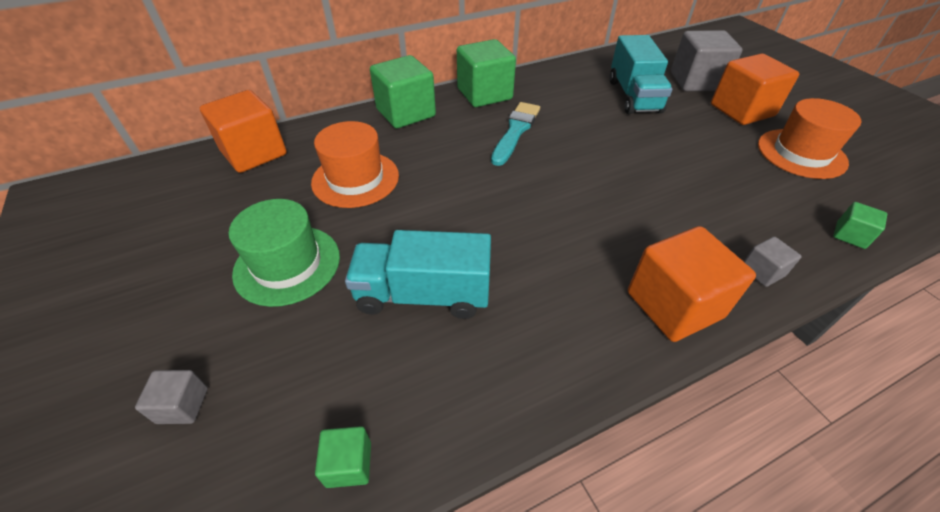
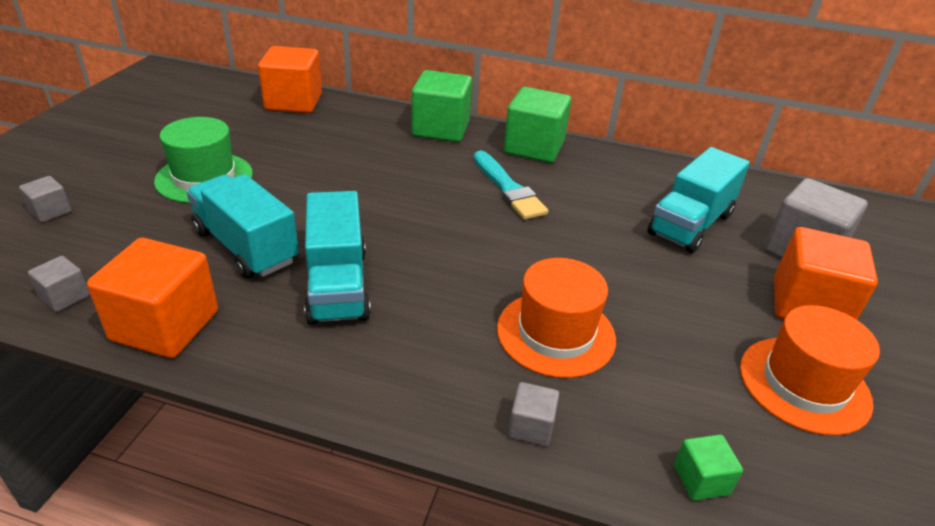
camera: 40 degrees right, 10 degrees down
(349, 464) = (65, 297): green cube -> grey cube
(355, 179) = (327, 153): orange hat -> orange hat (556, 333)
(515, 131) = (508, 188): turquoise brush -> turquoise brush turned 90 degrees clockwise
(532, 272) = (337, 285): none -> turquoise truck
(674, 305) = (401, 383): orange cube -> orange cube (165, 326)

